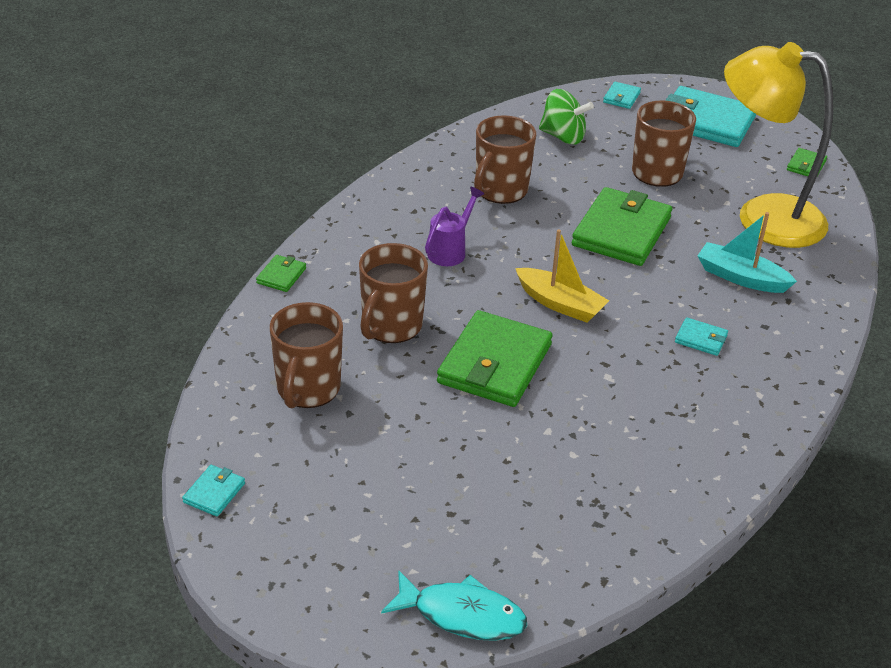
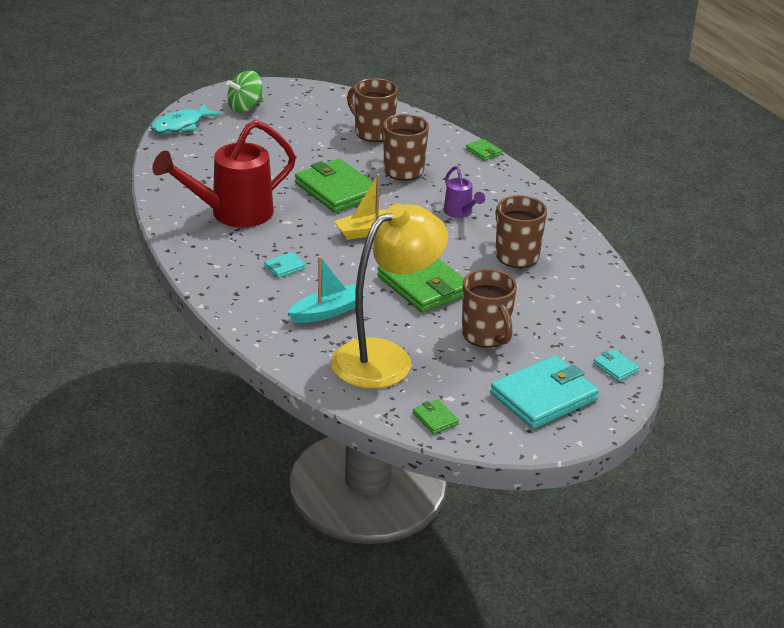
camera: 120 degrees right, 5 degrees down
(214, 493) = (323, 93): turquoise wallet -> none
(563, 136) = (571, 311): green spinning top -> green spinning top (245, 107)
(644, 433) = (231, 214): none -> red watering can

